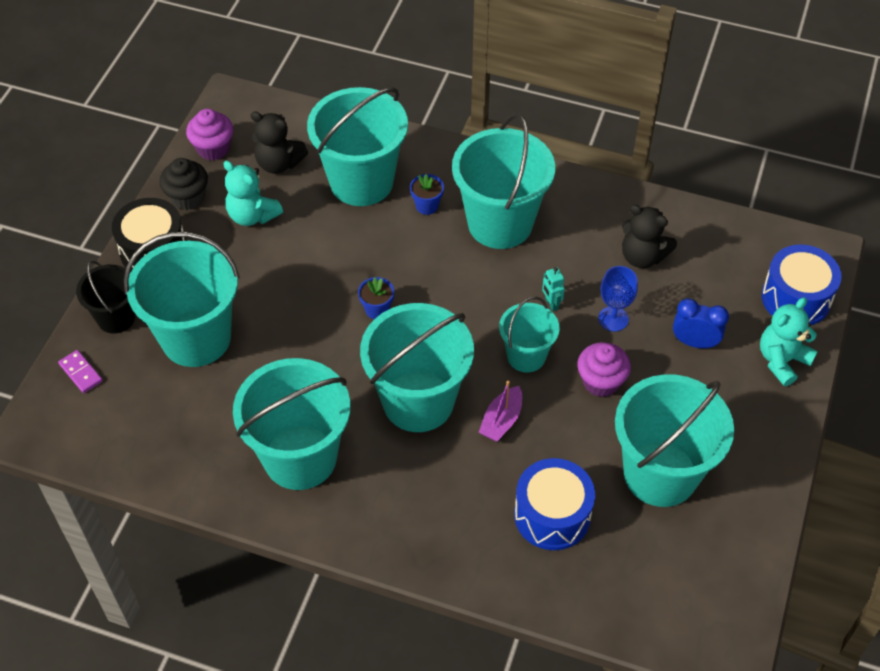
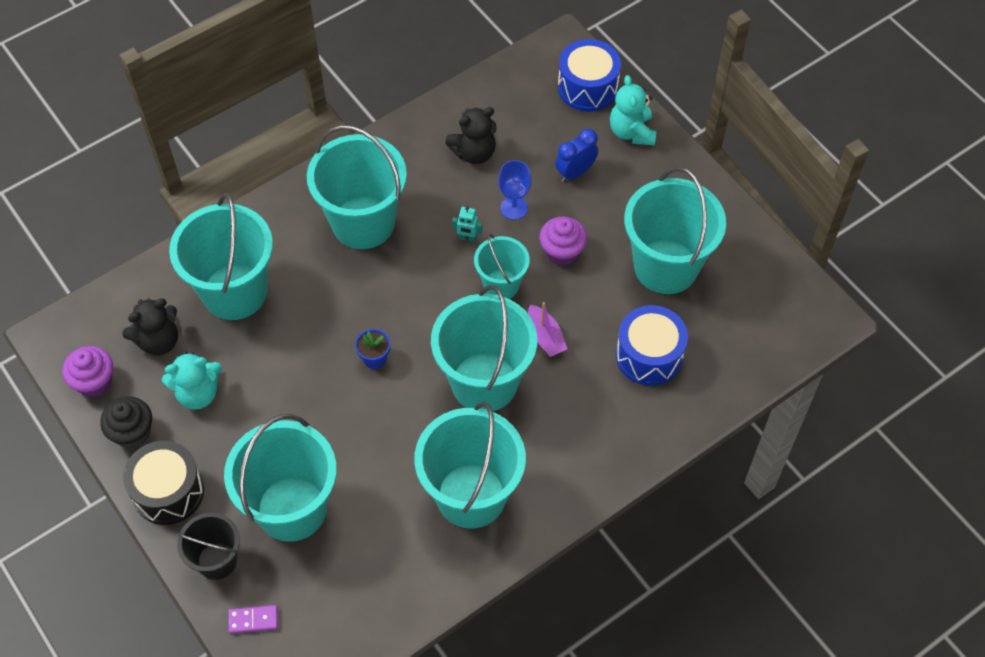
camera: 55 degrees left, 5 degrees up
(427, 206) = (301, 261): blue flower pot -> none

